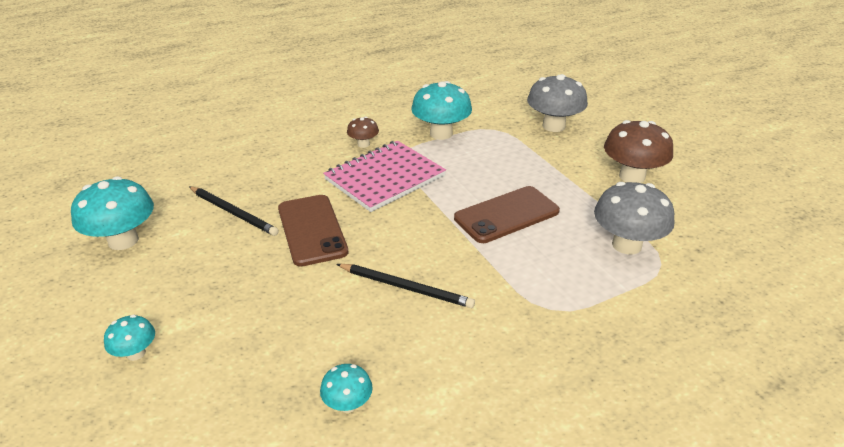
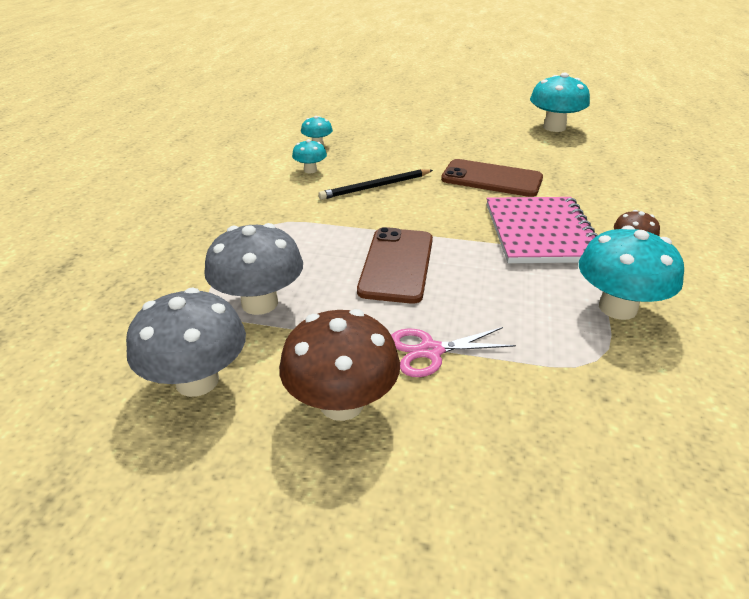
camera: 130 degrees right, 0 degrees up
(136, 353) = (435, 115): turquoise mushroom -> turquoise mushroom (310, 170)
(233, 213) = (552, 161): black pencil -> none
(553, 126) = (556, 429): grey mushroom -> grey mushroom (197, 381)
(560, 169) = (430, 351): none -> pink scissors

